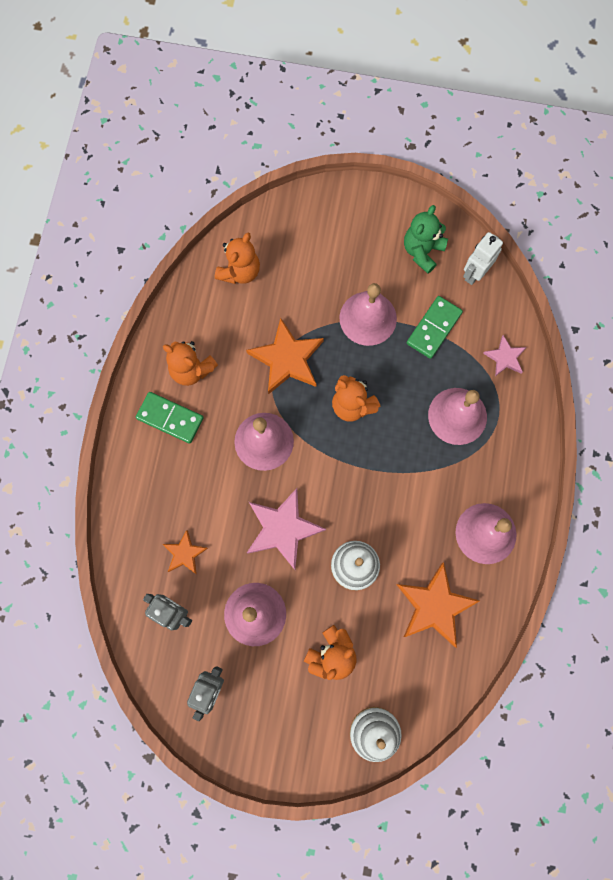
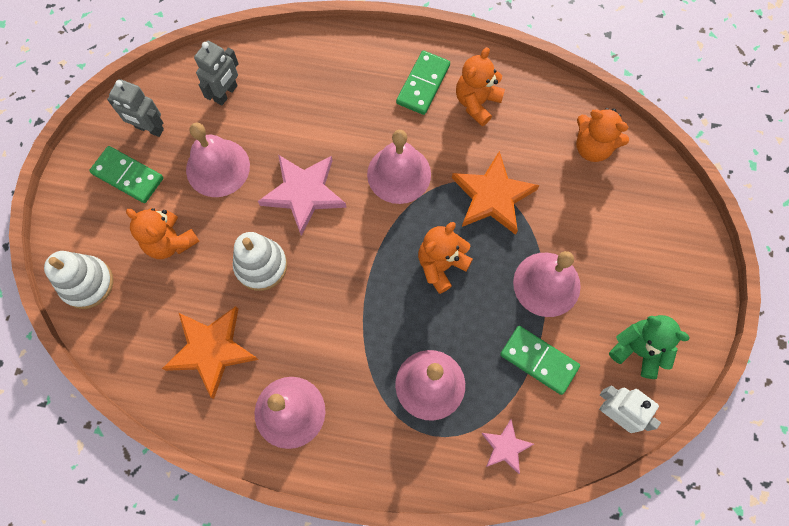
camera: 90 degrees right, 5 degrees down
(184, 553) = (283, 102): orange star -> none
(263, 705) = (128, 176): none -> green domino

